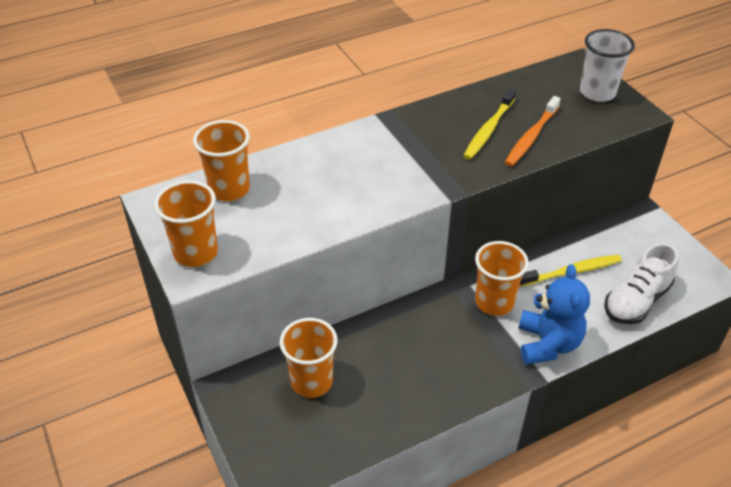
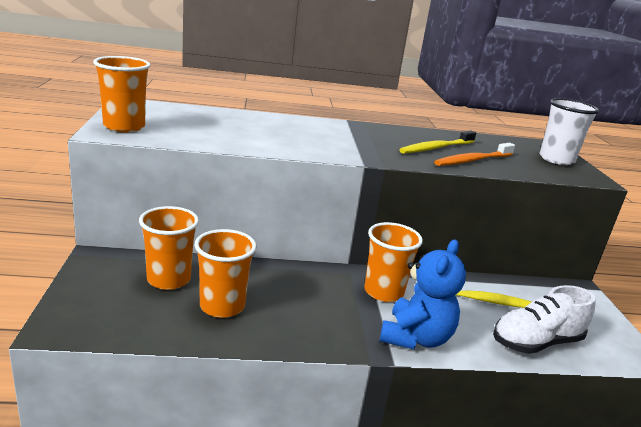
camera: 20 degrees right, 20 degrees down
(229, 189) = (191, 114): orange cup -> orange cup (222, 306)

